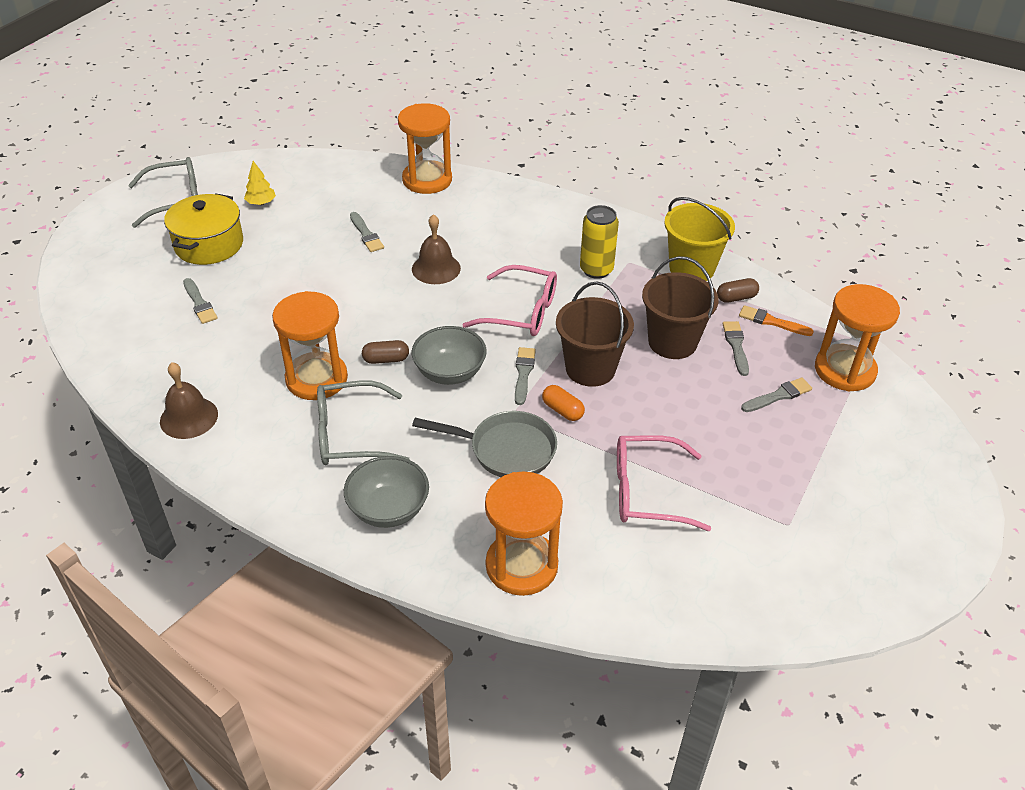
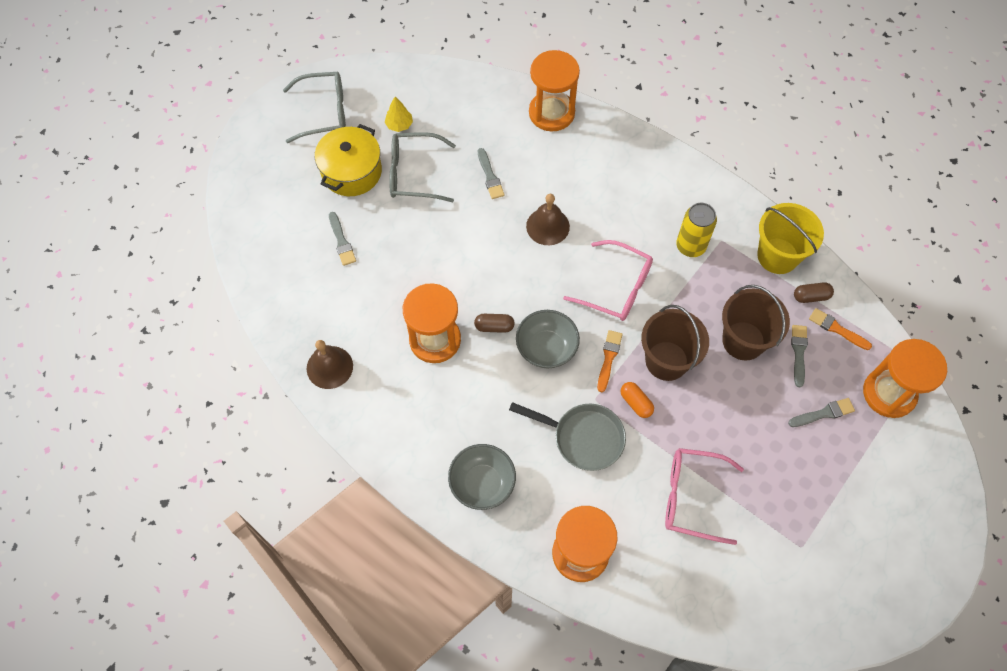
camera: 10 degrees right, 20 degrees up
(351, 435) = (459, 404): grey glasses -> grey glasses (415, 174)
(523, 373) = (608, 358): grey brush -> orange brush

